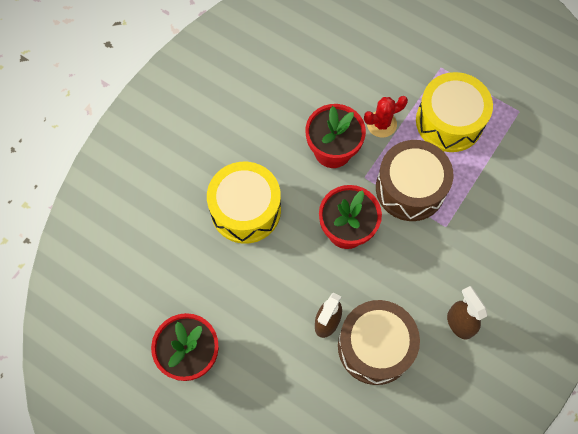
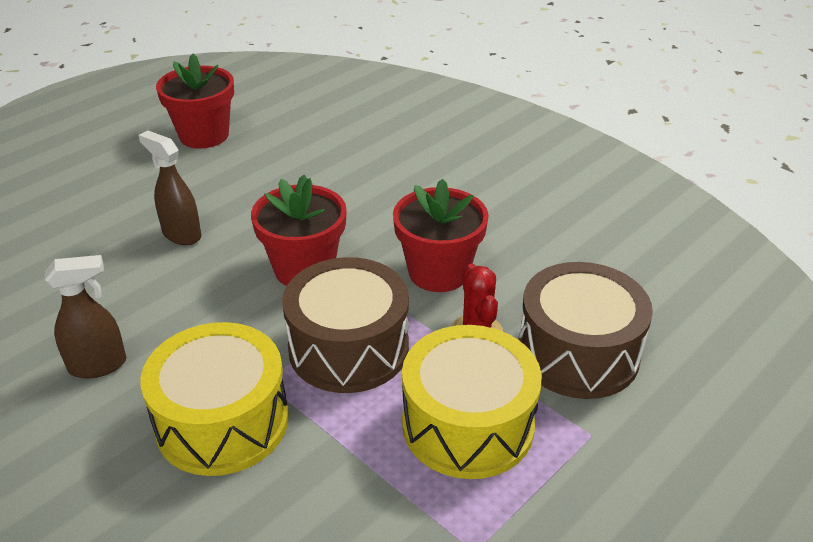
camera: 100 degrees right, 30 degrees down
(245, 210) = (368, 186): yellow drum -> yellow drum (222, 421)
(375, 346) = (122, 272): brown drum -> brown drum (578, 353)

